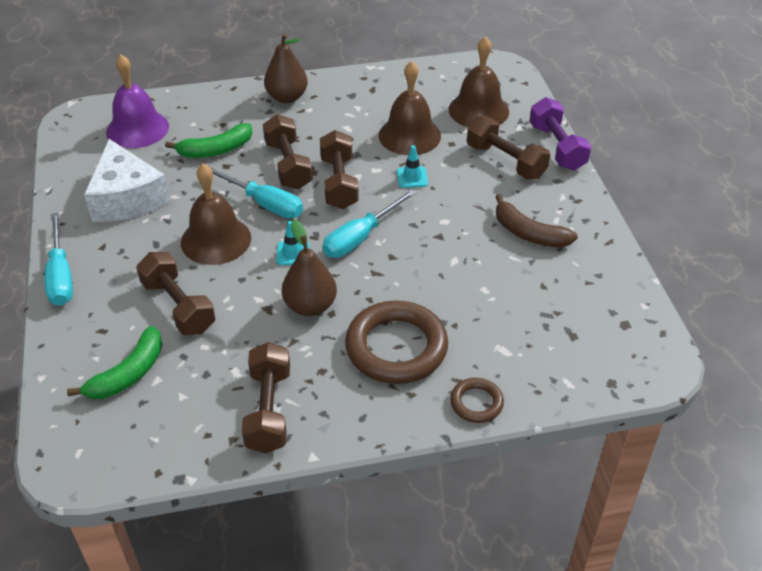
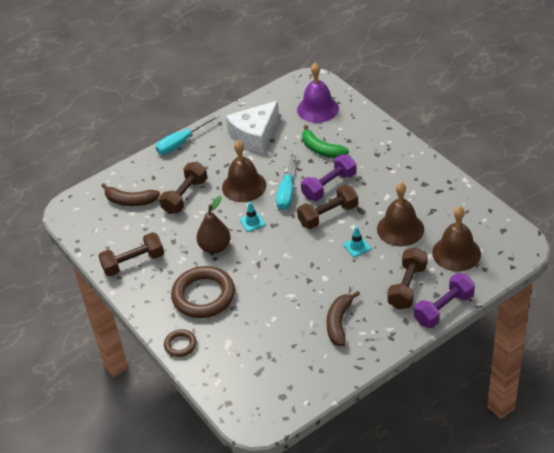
camera: 70 degrees right, 0 degrees up
(128, 374) = (130, 201): green banana -> brown banana
(287, 97) = (397, 155): brown pear -> none
(288, 165) = (329, 186): brown dumbbell -> purple dumbbell
(360, 237) = (284, 245): turquoise screwdriver -> none

